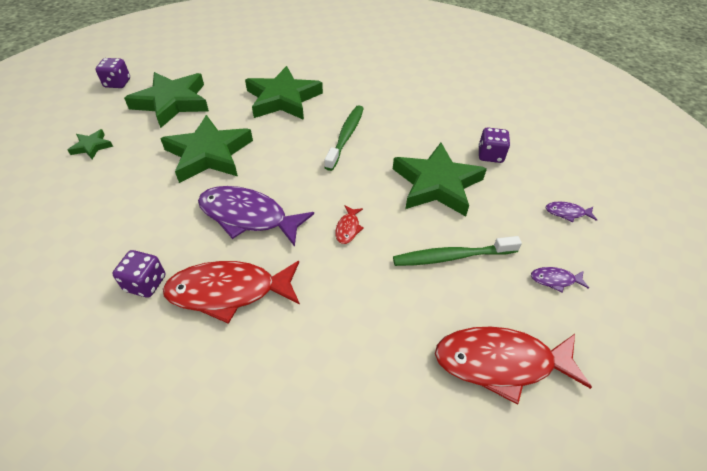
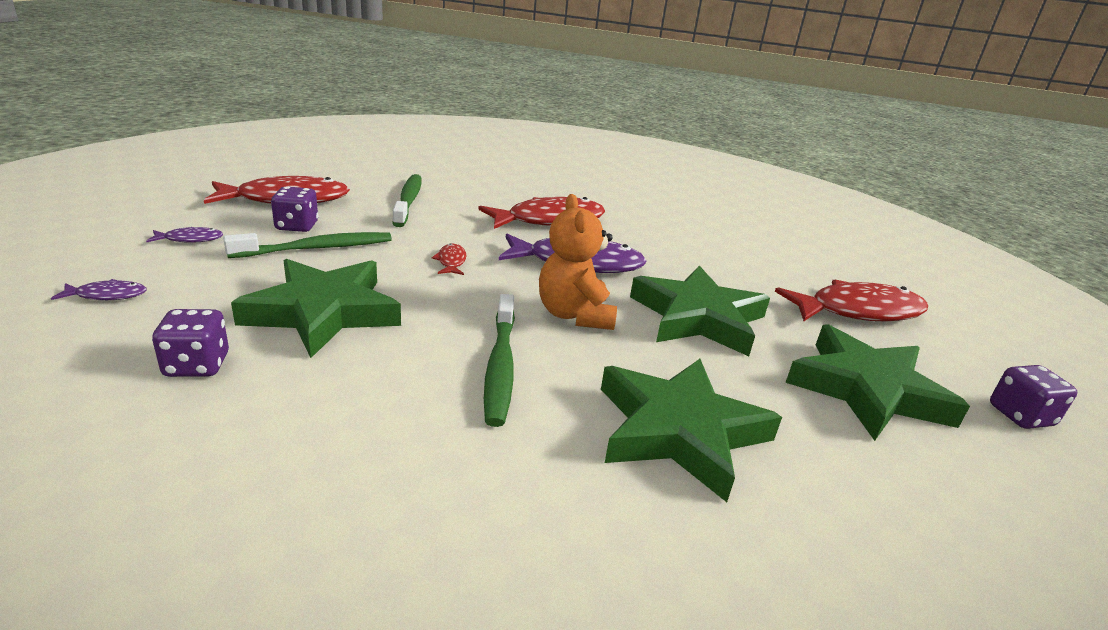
camera: 160 degrees right, 20 degrees down
(92, 146) = (858, 311): green star -> red fish
(145, 283) = (626, 221): purple dice -> purple dice (297, 226)
(286, 165) = (574, 315): none -> orange teddy bear
(368, 351) = (408, 201): none -> green toothbrush

